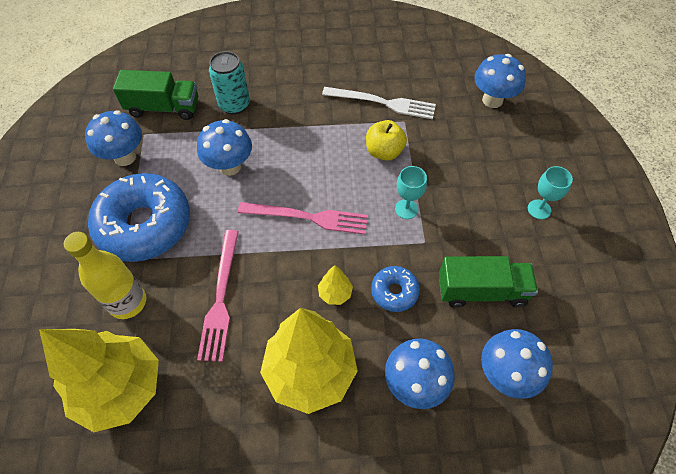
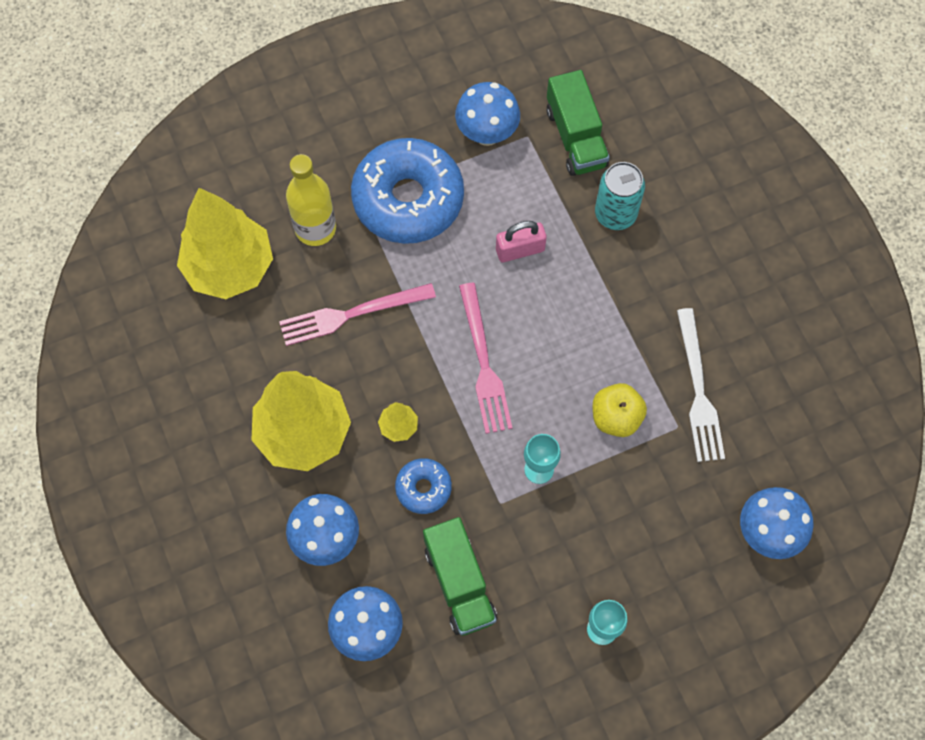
camera: 70 degrees right, 10 degrees up
(230, 166) = (520, 250): blue mushroom -> pink padlock

